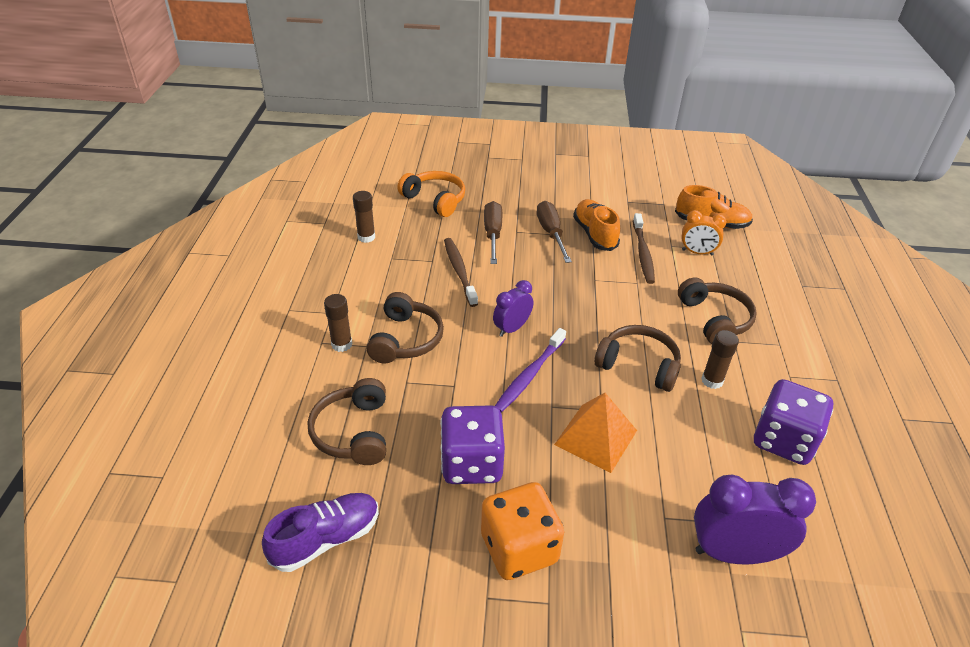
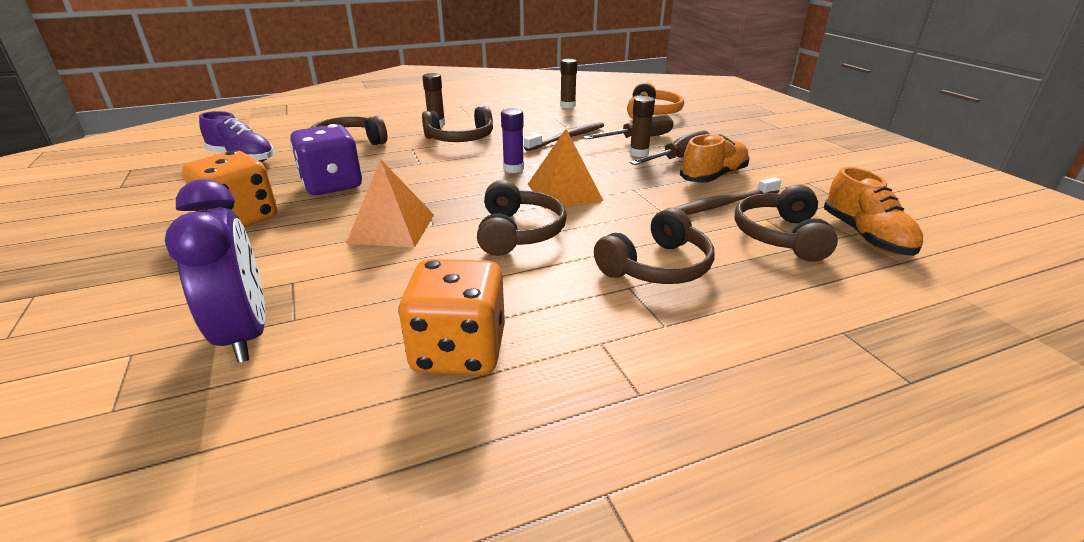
camera: 65 degrees right, 10 degrees down
(512, 328) = (513, 169): purple clock -> purple glue stick
(529, 375) = (456, 186): purple toothbrush -> none
(579, 316) = (564, 192): none -> orange pyramid
(697, 252) = (780, 236): orange clock -> brown headphones
(712, 381) = (533, 280): brown glue stick -> brown glue stick (639, 153)
(783, 440) = (459, 351): purple dice -> orange dice

